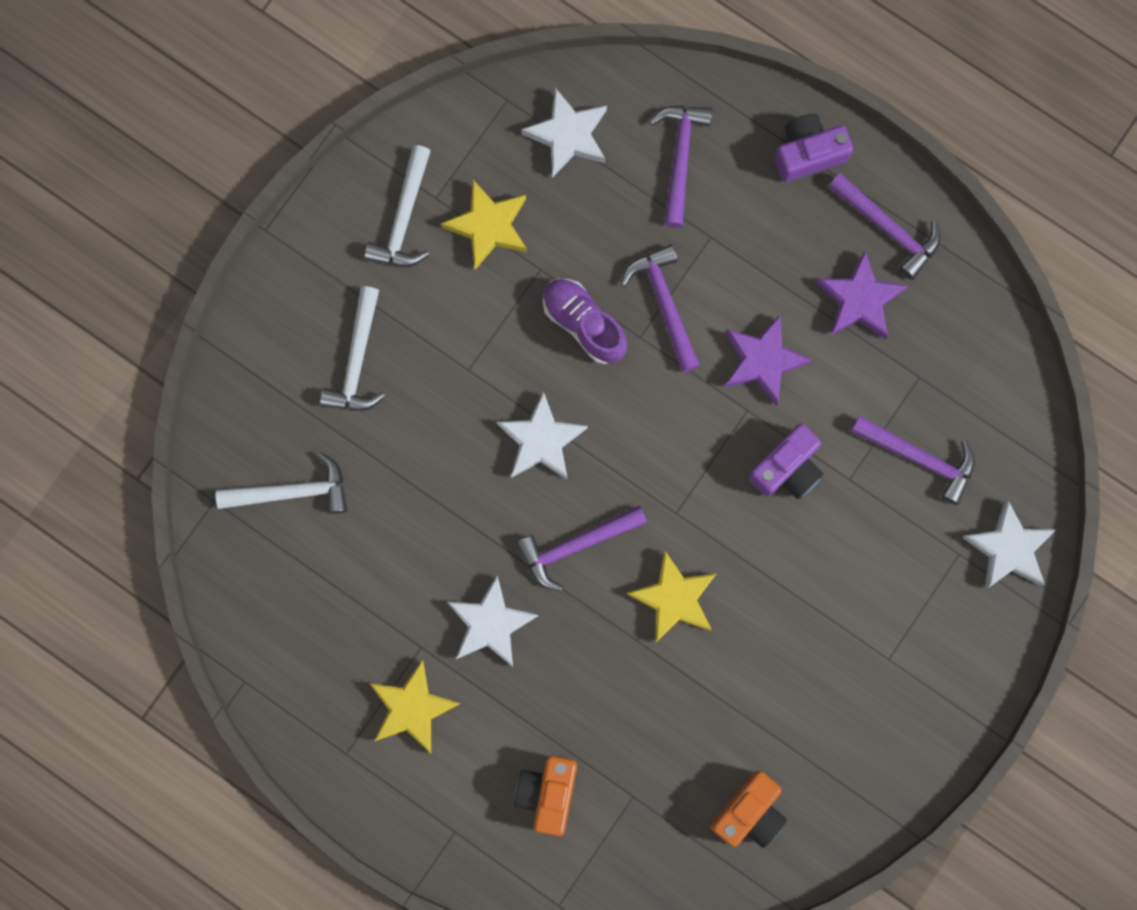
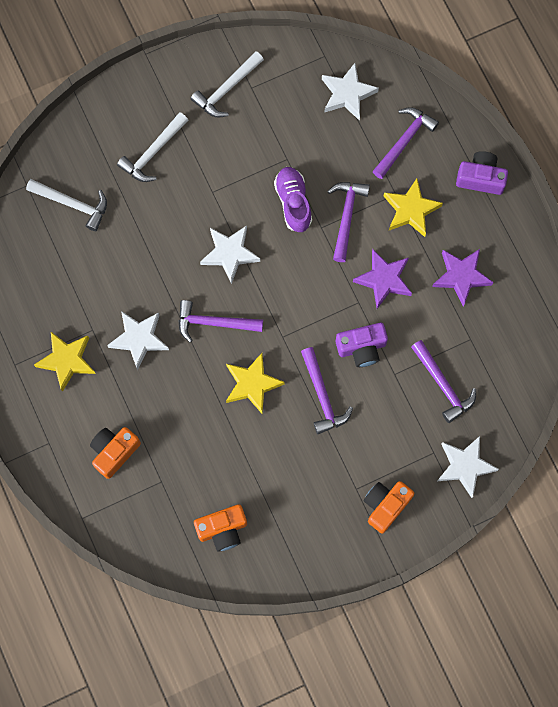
camera: 30 degrees right, 5 degrees down
(488, 226) = (271, 119): yellow star -> yellow star (410, 210)
(887, 228) = (502, 245): purple hammer -> purple hammer (322, 396)
(939, 659) = (385, 506): none -> orange camera

